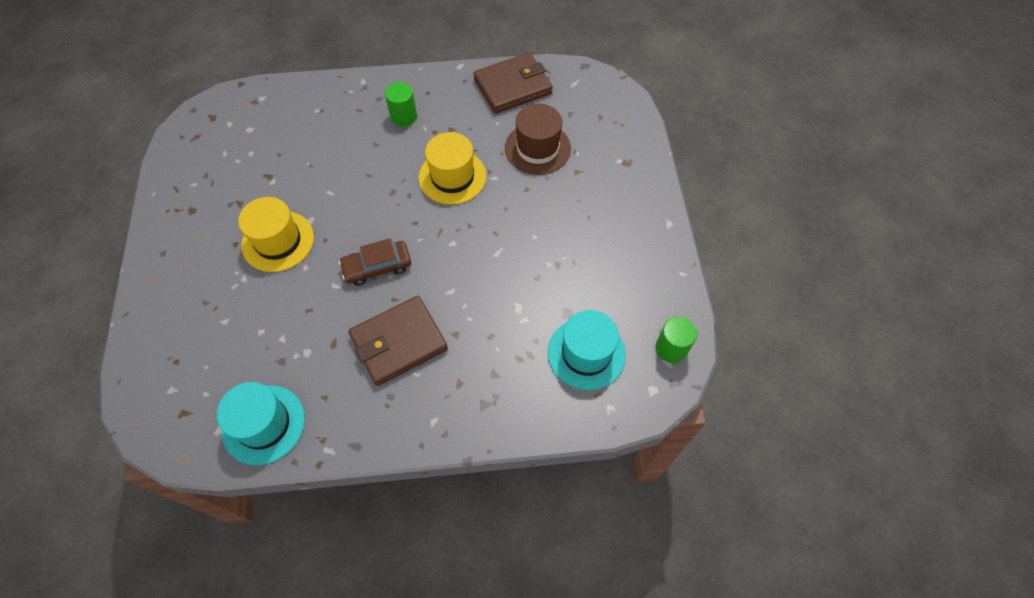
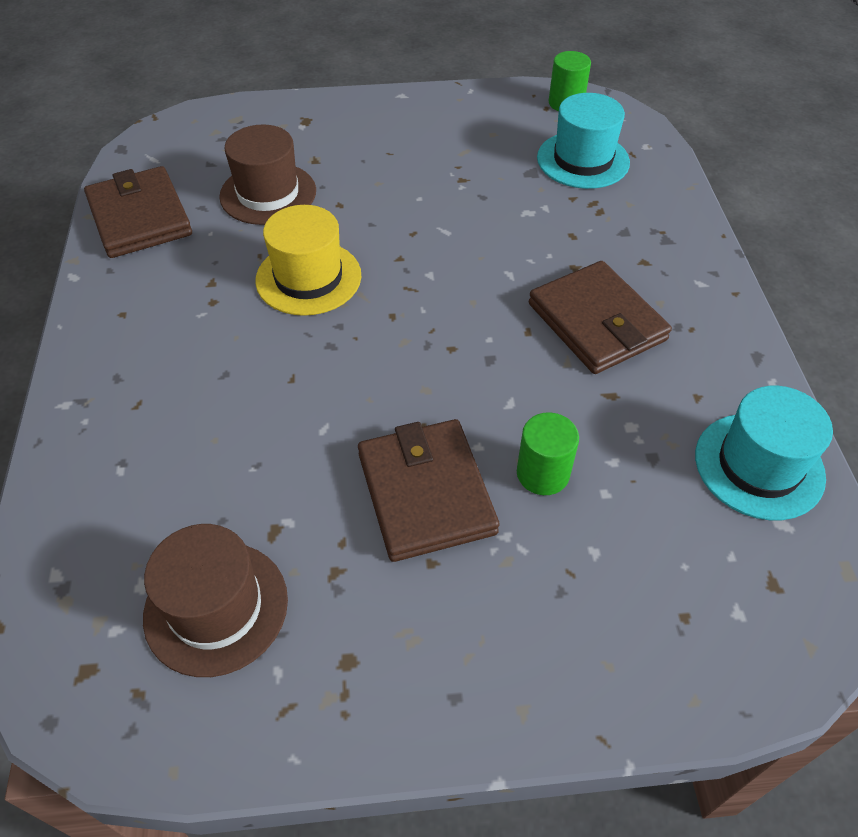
camera: 90 degrees left, 10 degrees down
(231, 158) = (216, 607): none -> brown hat
(278, 241) = (426, 493): yellow hat -> brown wallet
(377, 267) = (473, 354): brown car -> none
(403, 116) = (170, 341): green cylinder -> green cylinder (542, 473)

